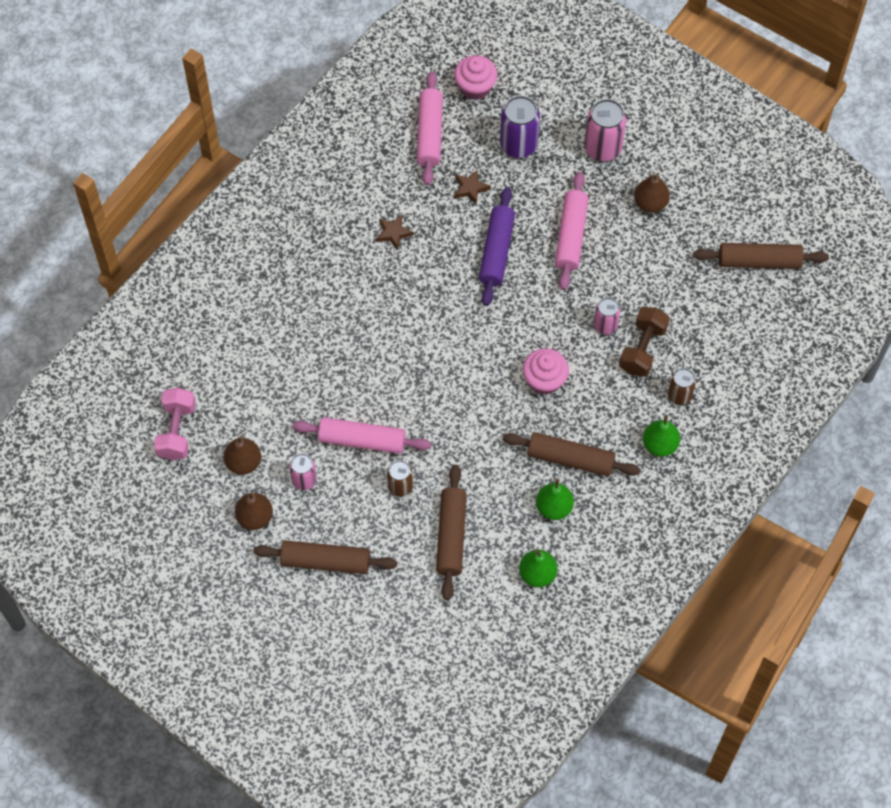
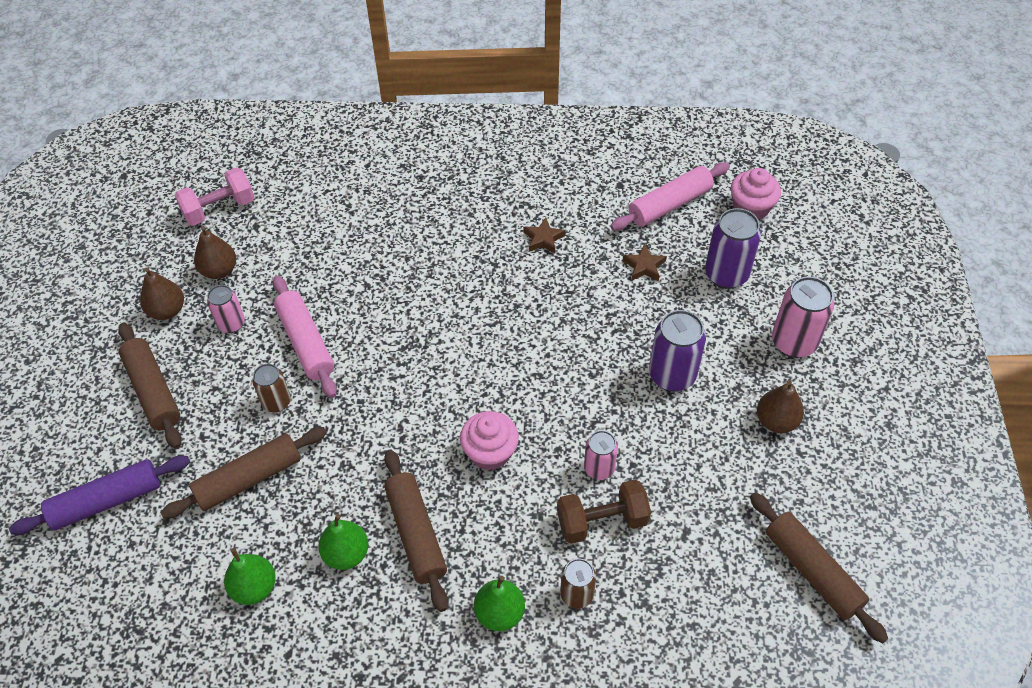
camera: 55 degrees right, 10 degrees down
(496, 251) = (597, 325): purple rolling pin -> purple rolling pin (107, 501)
(571, 236) = (672, 375): pink rolling pin -> purple can

